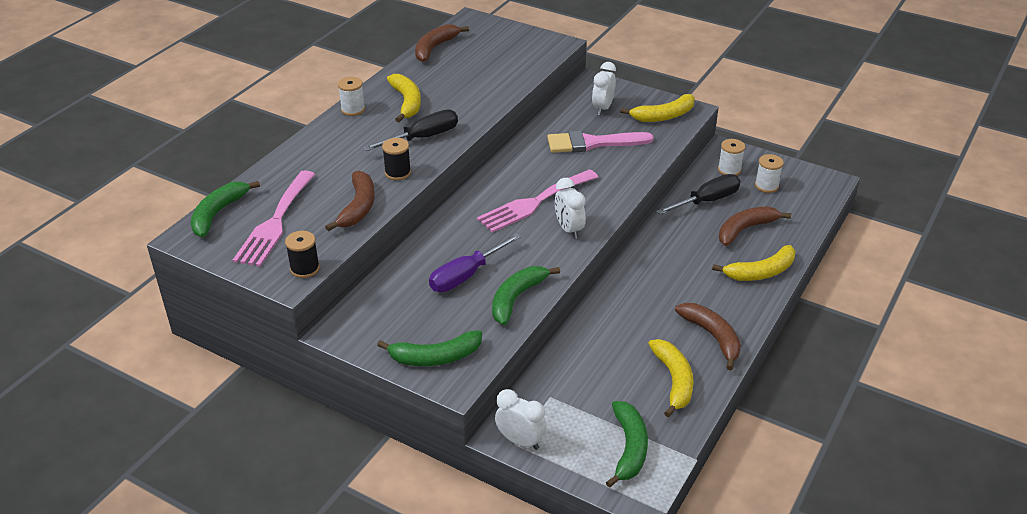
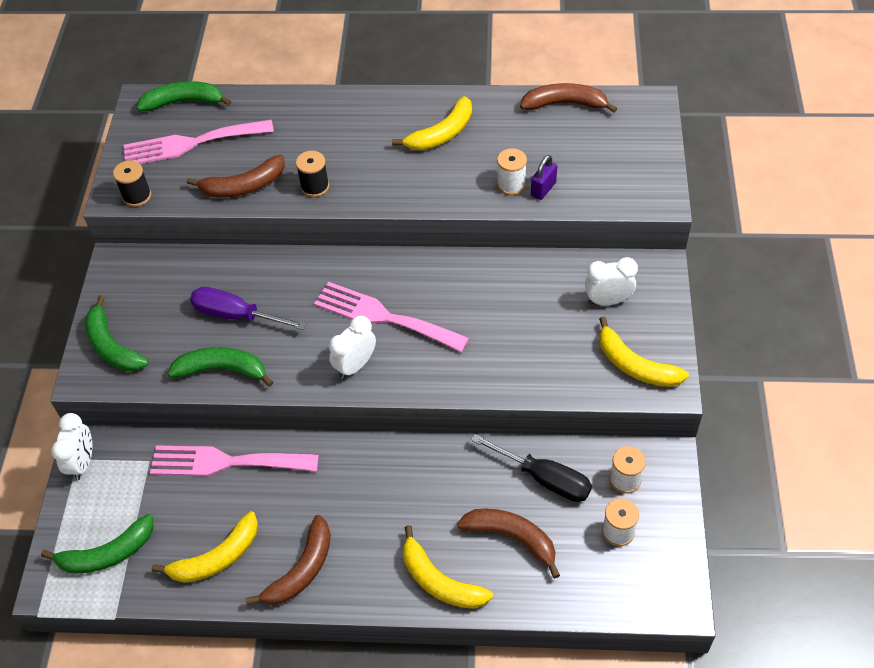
camera: 65 degrees right, 15 degrees up
(353, 109) = (401, 102): white spool -> white spool (511, 184)
(422, 138) = (386, 176): black screwdriver -> none
(505, 80) = (543, 189): none -> purple padlock
(584, 350) = (226, 462): none -> pink fork
(592, 143) = (528, 321): pink brush -> none

